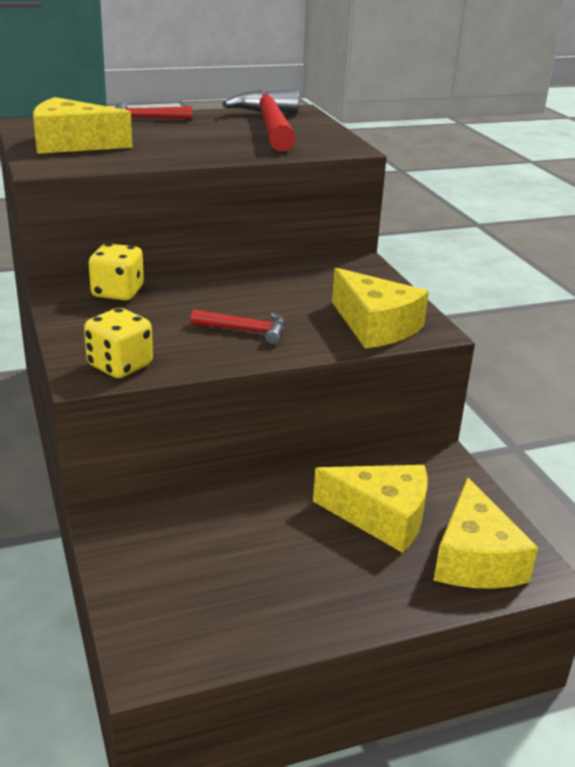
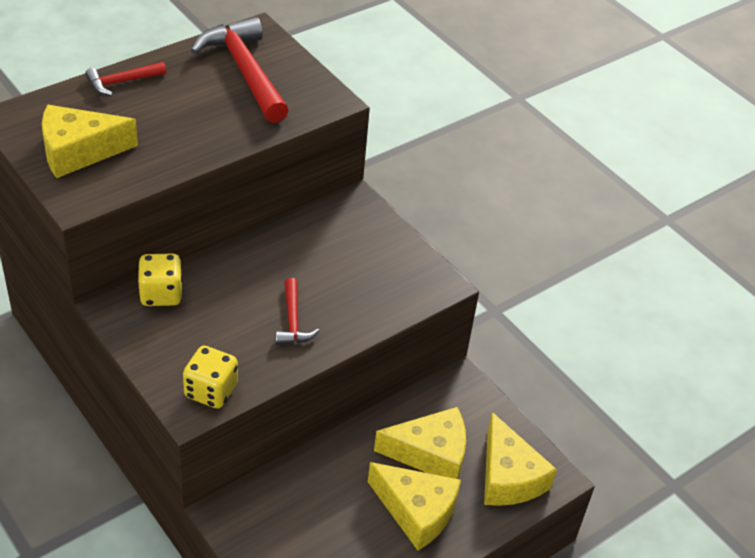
camera: 20 degrees left, 15 degrees up
(245, 330) = (293, 321): red hammer -> red hammer turned 90 degrees clockwise
(375, 326) = (395, 289): yellow cheese -> yellow cheese (416, 511)

